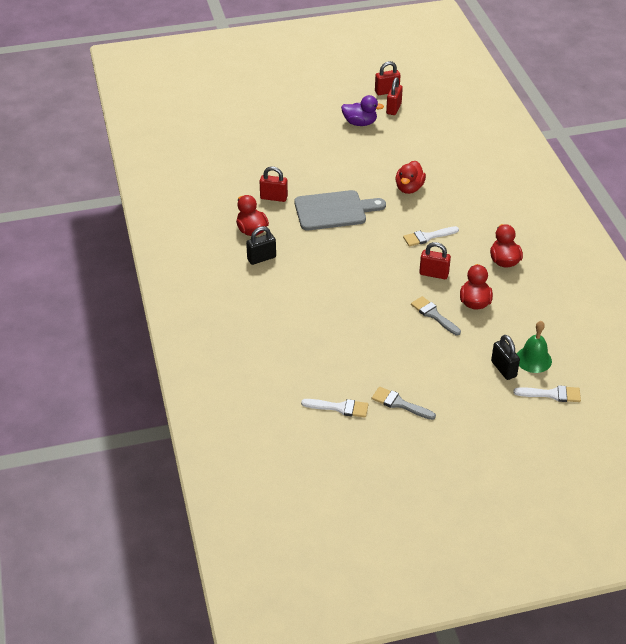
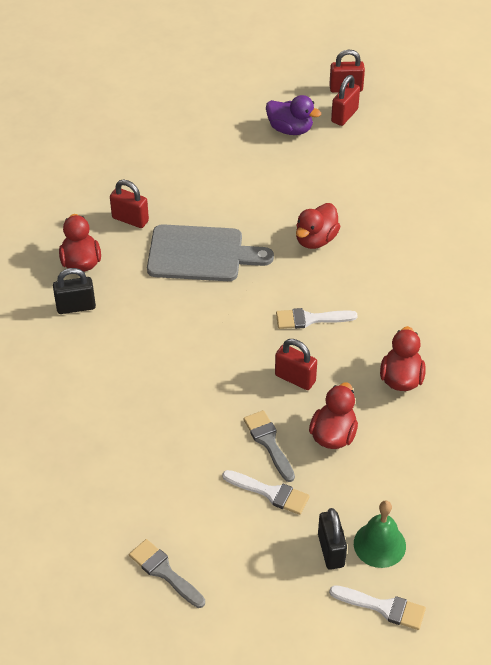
camera: 15 degrees right, 5 degrees up
(339, 408) = (81, 559): white brush -> white brush (270, 493)

